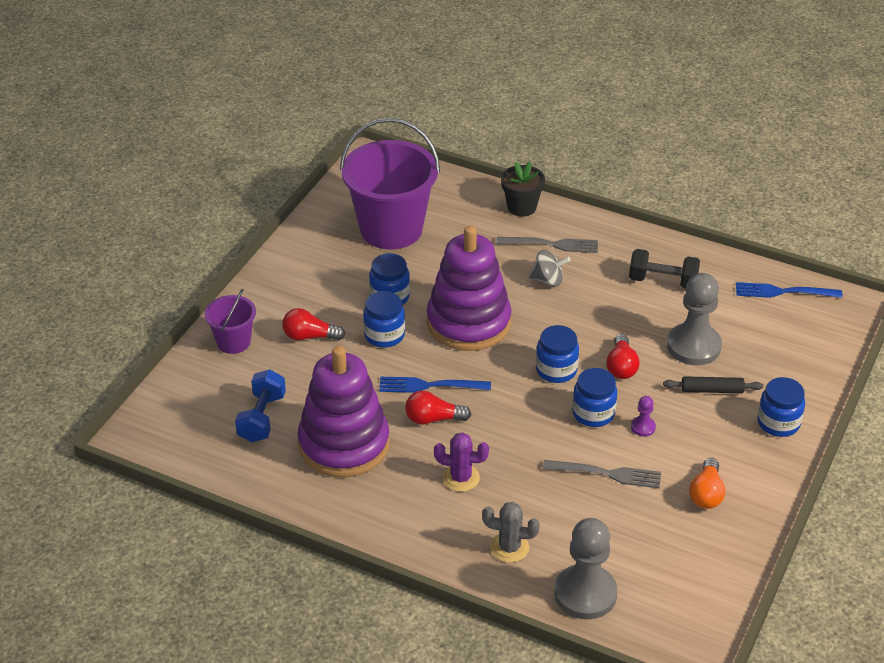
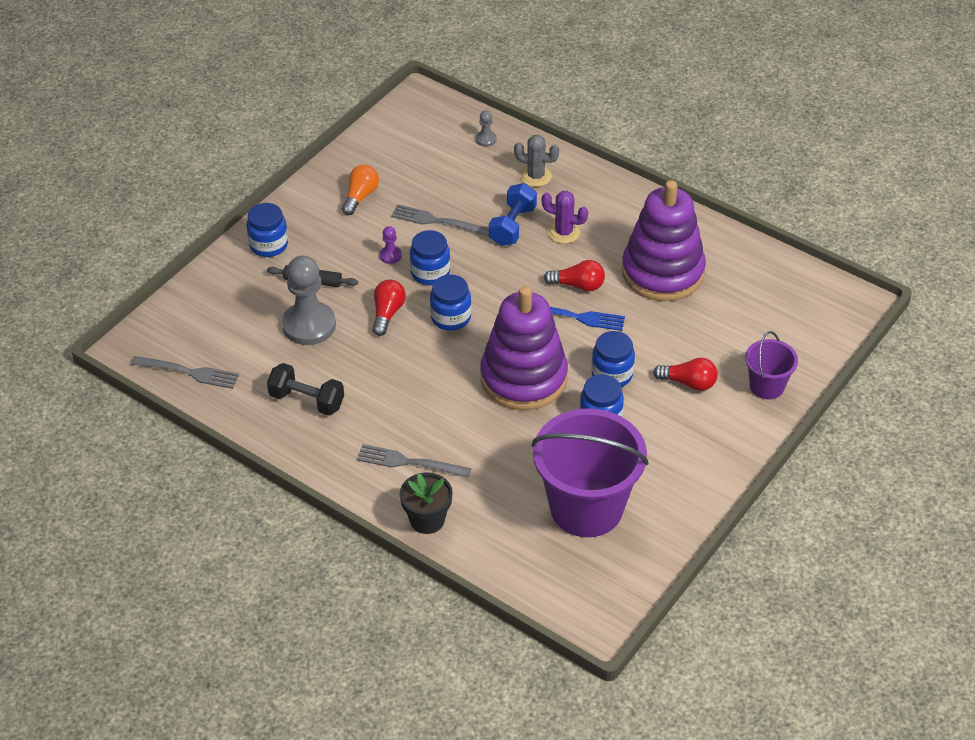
camera: 170 degrees left, 5 degrees up
(262, 418) = (737, 305): blue dumbbell -> blue dumbbell (512, 226)
(548, 280) = (427, 417): grey spinning top -> none
(585, 594) = (486, 139): grey pawn -> grey pawn, size x0.43
(783, 292) = (188, 372): blue fork -> grey fork

